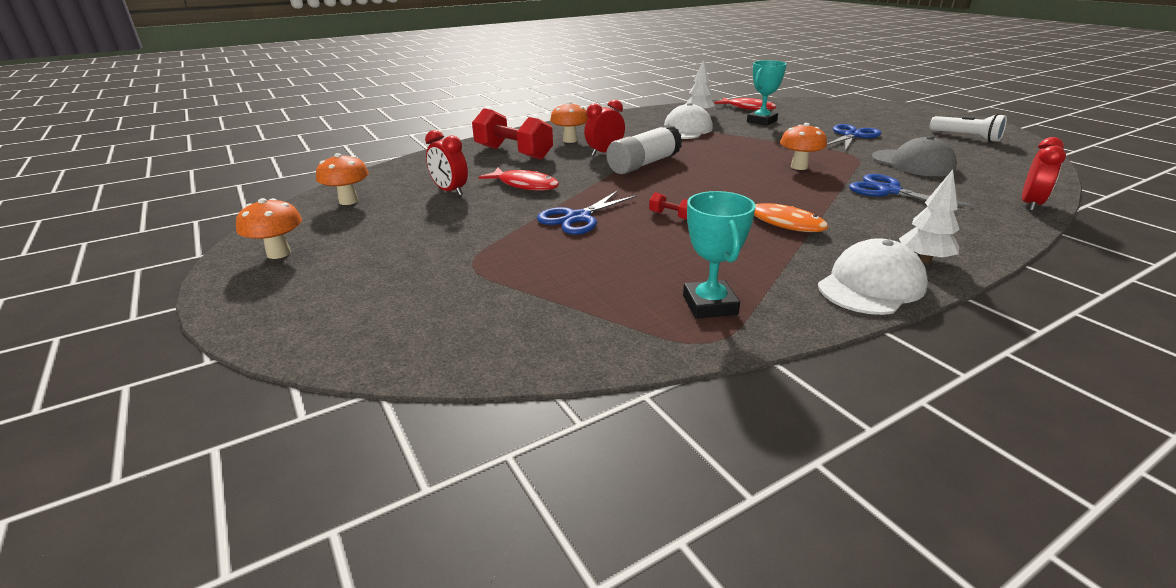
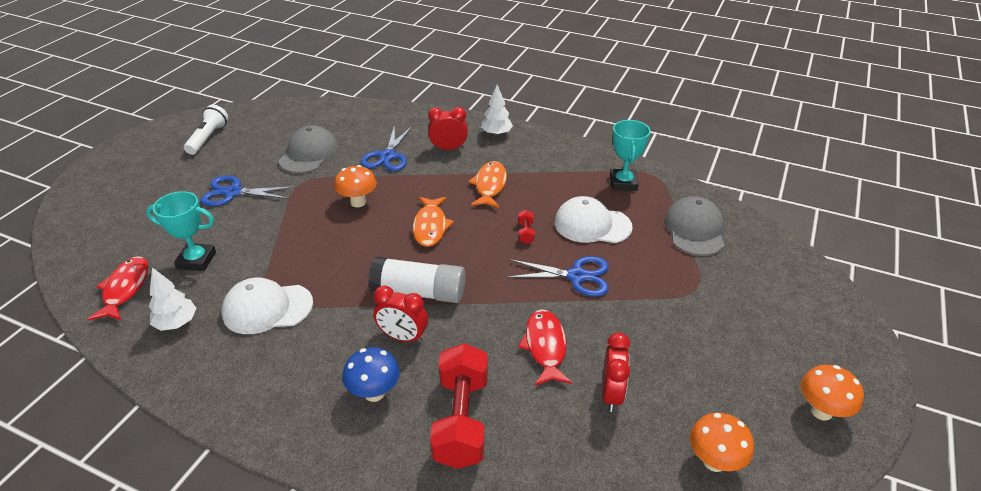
camera: 125 degrees left, 10 degrees up
(550, 311) = (694, 230): none -> grey cap
(570, 140) = (374, 393): orange mushroom -> blue mushroom
(709, 305) = (623, 183): turquoise trophy -> turquoise trophy turned 45 degrees counterclockwise
(729, 183) = (430, 226): none -> orange fish
(871, 285) = (545, 144): white cap -> white cap (592, 225)
(1030, 204) = (373, 109): red clock -> red clock (448, 148)

